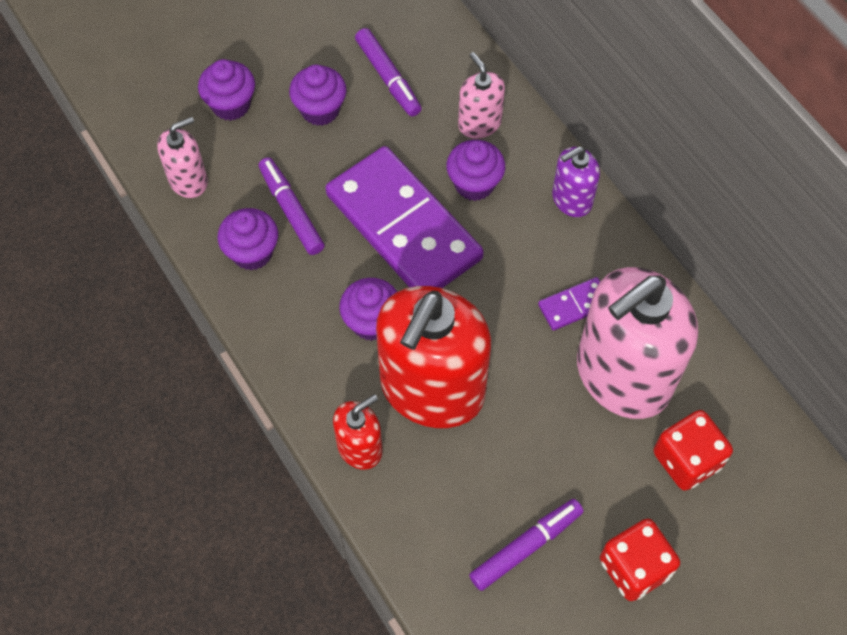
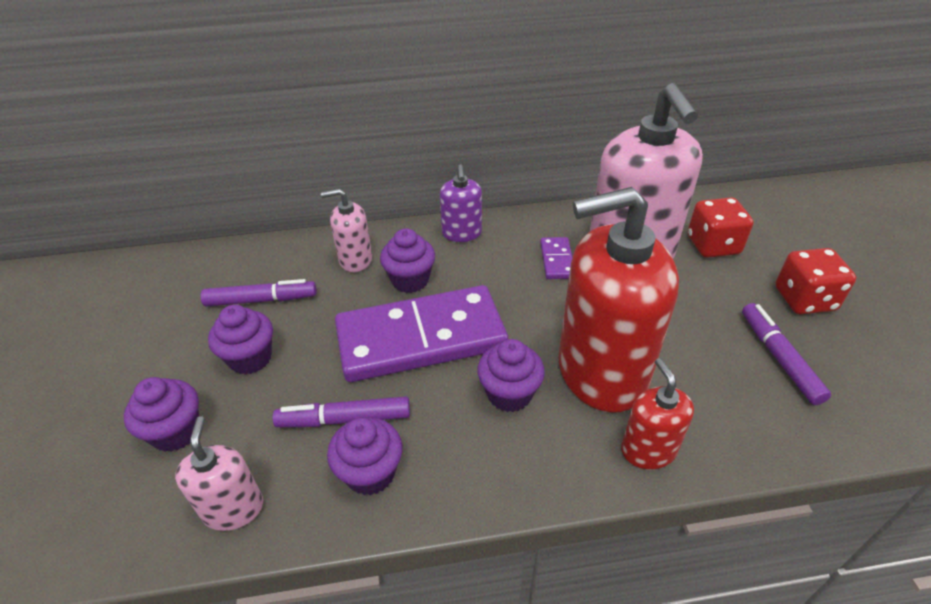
camera: 65 degrees left, 20 degrees down
(432, 389) = (601, 372): red soap dispenser -> red soap dispenser turned 120 degrees clockwise

